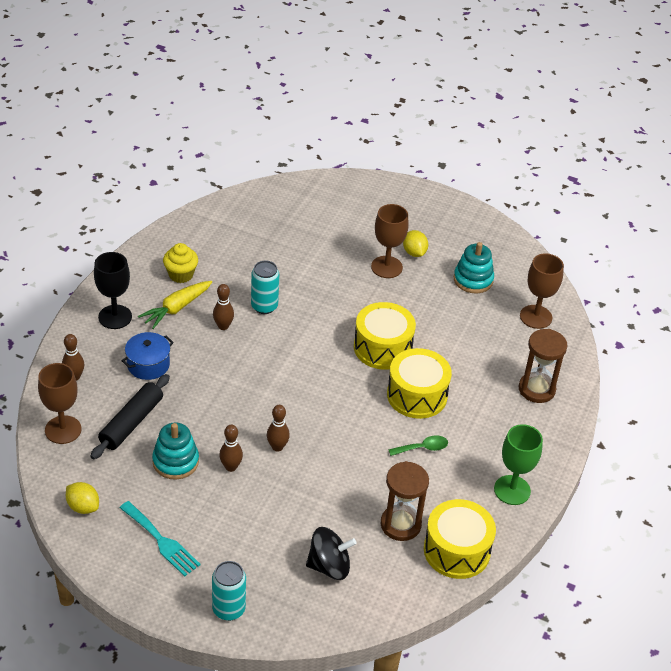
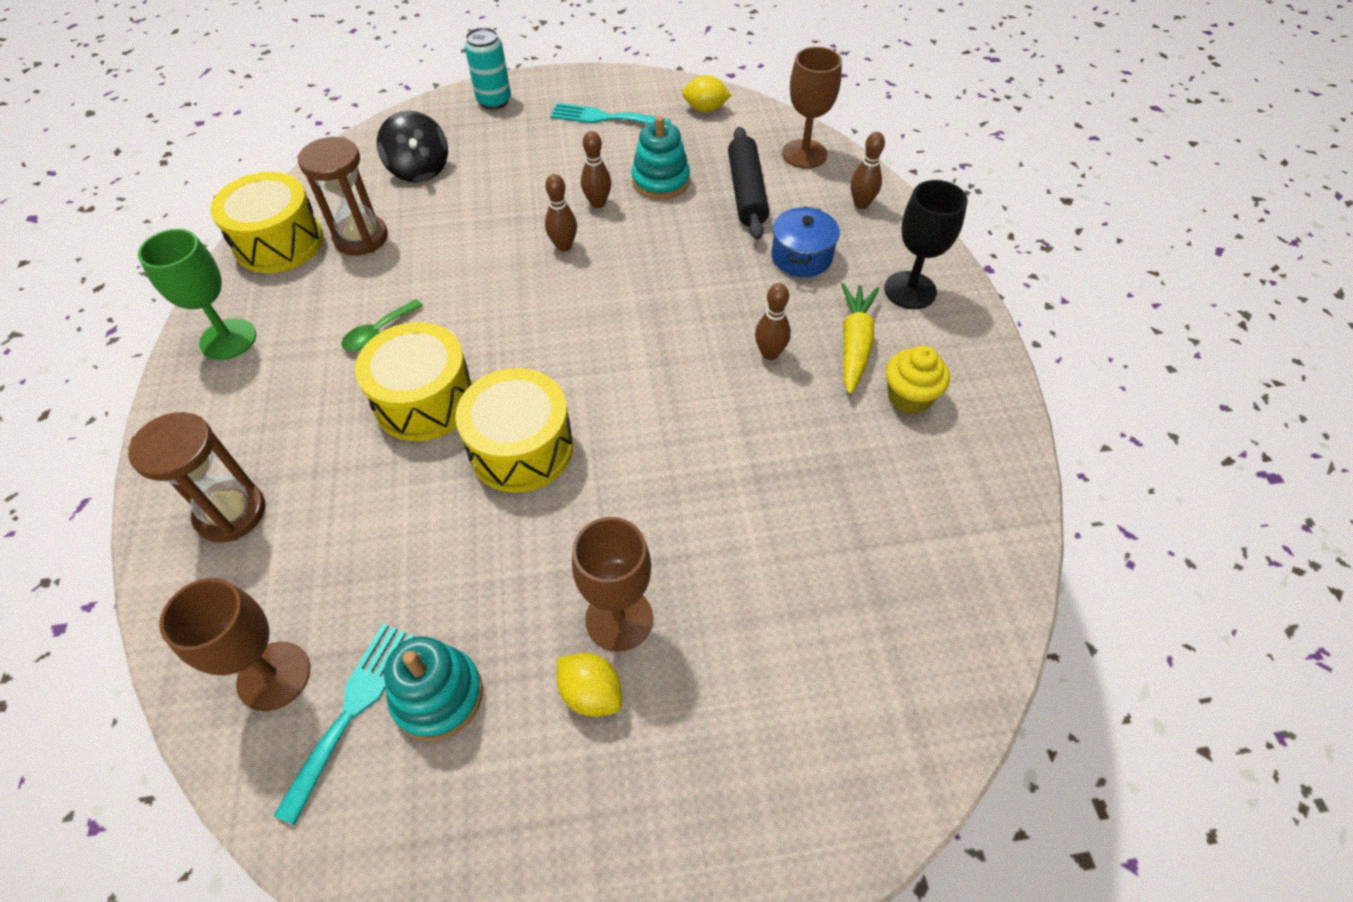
camera: 150 degrees right, 10 degrees up
(264, 306) = (746, 416): turquoise can -> none
(329, 566) = (419, 169): black spinning top -> black spinning top turned 75 degrees counterclockwise
(508, 292) = (352, 709): none -> turquoise fork

